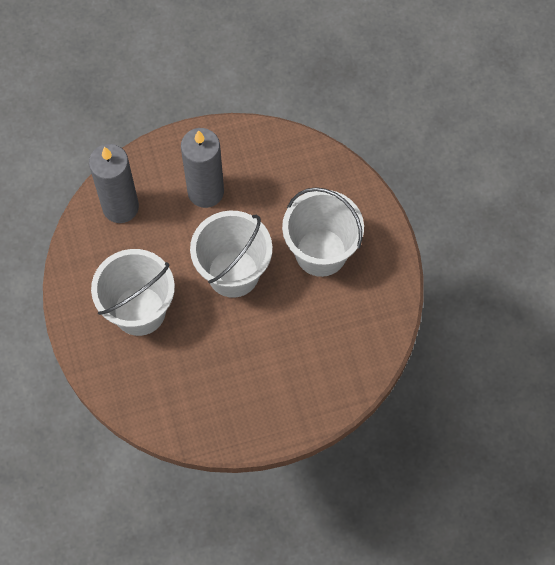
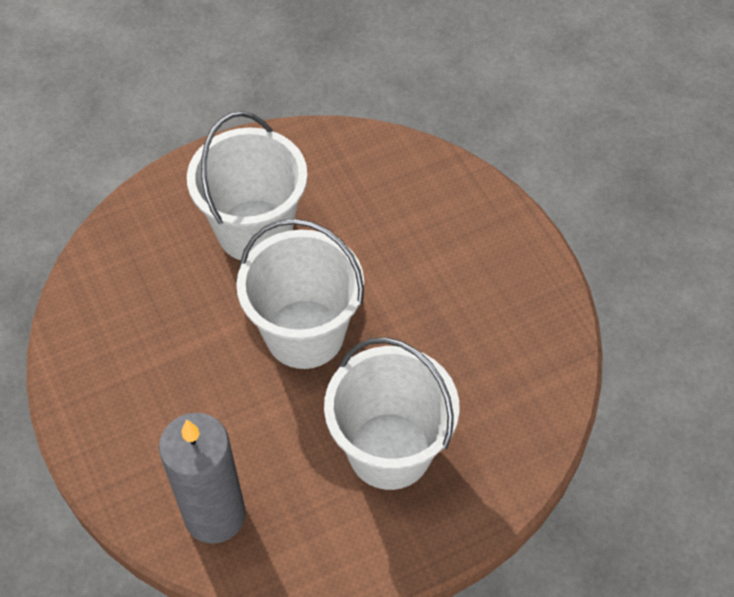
camera: 100 degrees left, 10 degrees down
(205, 192) = (174, 394): grey candle -> none

